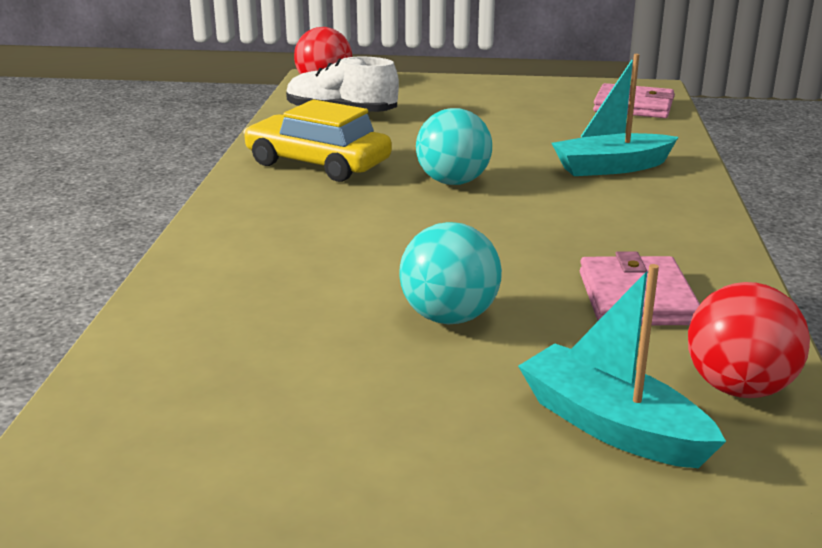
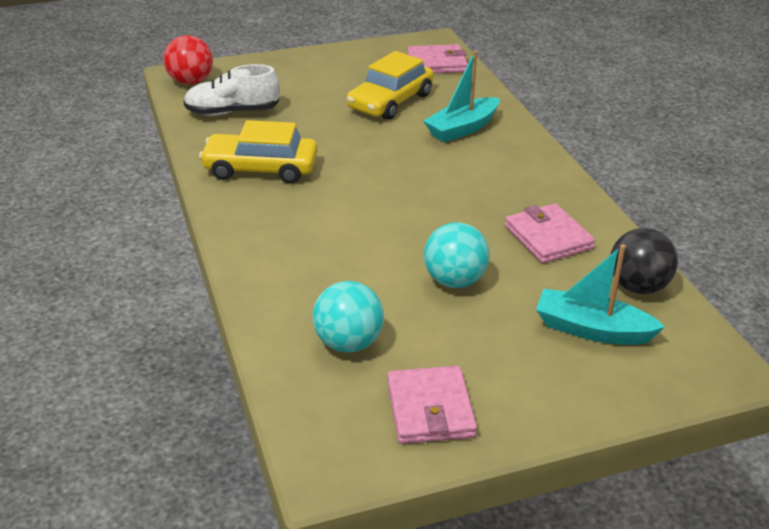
camera: 25 degrees left, 10 degrees up
(258, 462) = (430, 409): none -> pink wallet
(453, 182) = (370, 166): turquoise ball -> turquoise ball (348, 343)
(539, 130) = (390, 101): none -> yellow car
(738, 388) = (638, 287): red ball -> black ball

